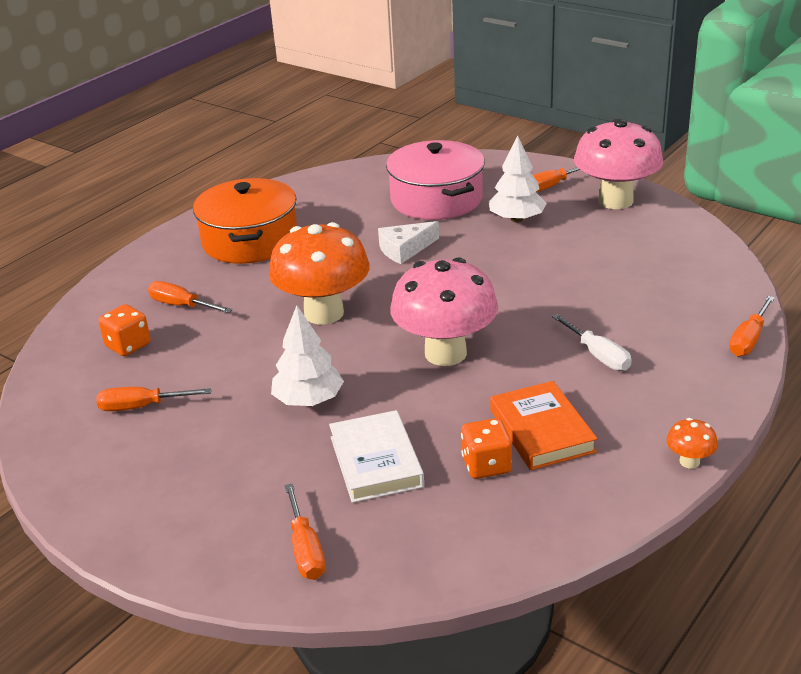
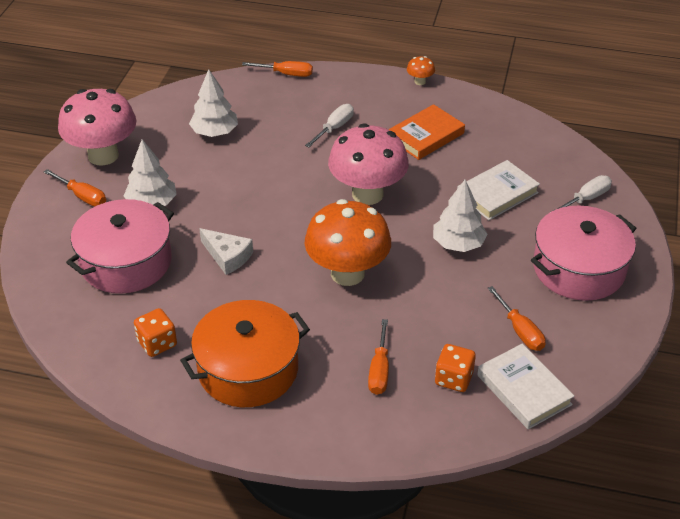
camera: 115 degrees left, 10 degrees up
(70, 385) = (524, 390): none -> white book
(186, 488) = (578, 269): none -> pink pot
(305, 549) = (586, 199): orange screwdriver -> white screwdriver
(486, 465) = (470, 150): orange dice -> orange dice (157, 343)
(629, 268) = (215, 132): none -> white tree

